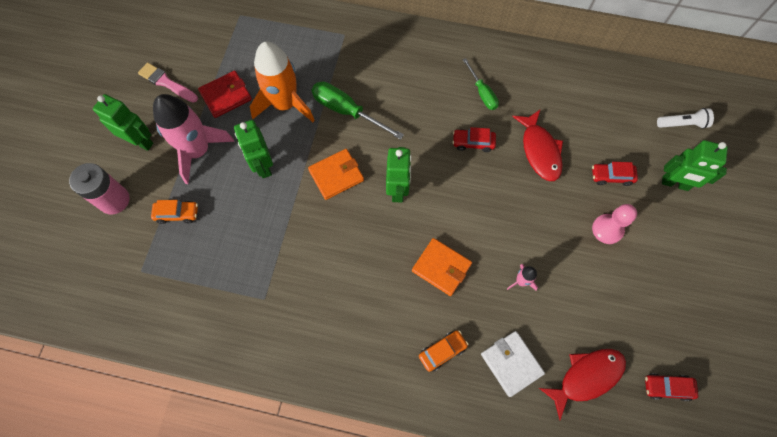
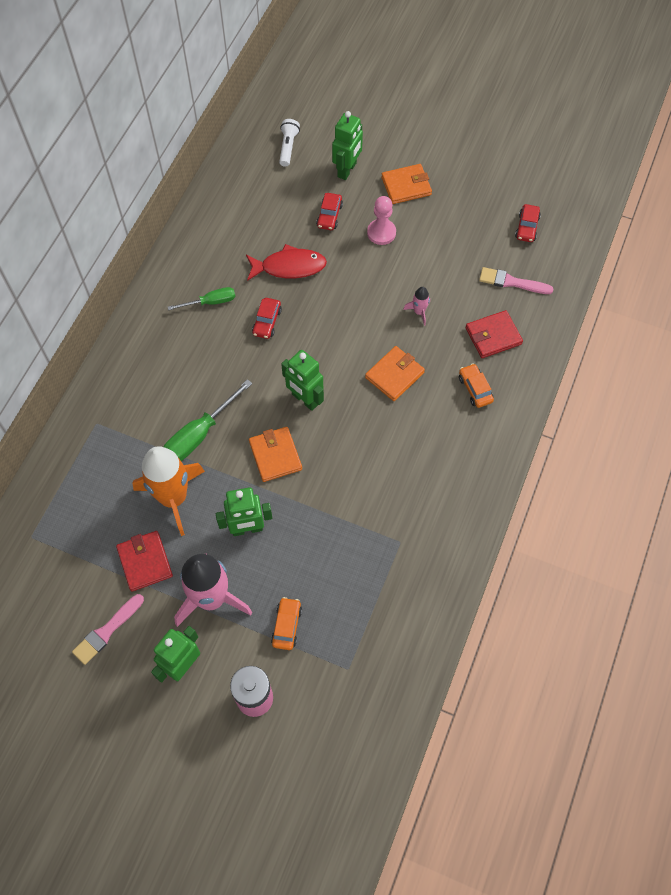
camera: 80 degrees left, 5 degrees down
(398, 190) = (305, 399): green robot -> green robot turned 150 degrees counterclockwise
(511, 363) = (493, 336): white wallet -> red wallet
(586, 377) = (511, 282): red fish -> pink brush
(676, 245) = (406, 186): none -> orange wallet

